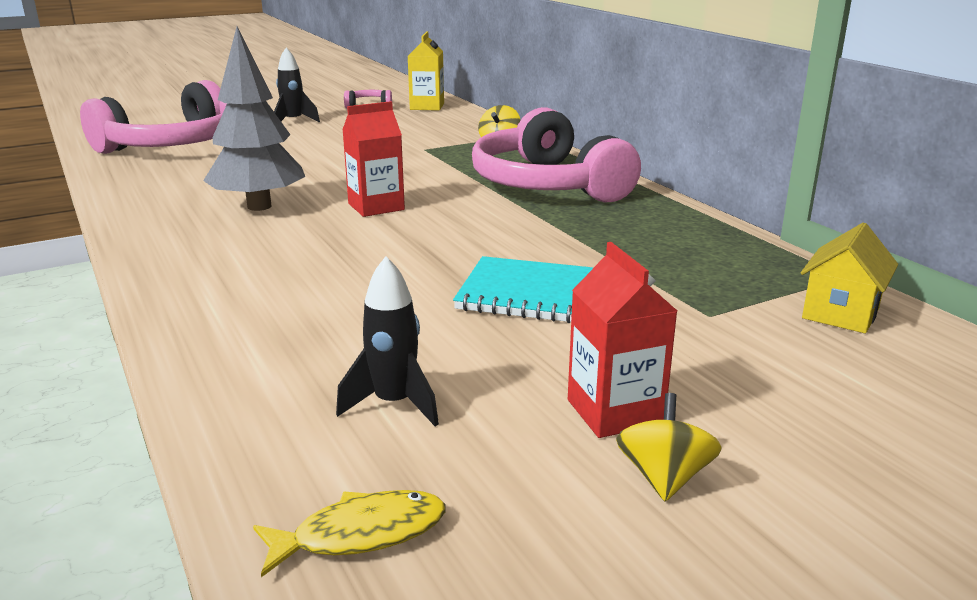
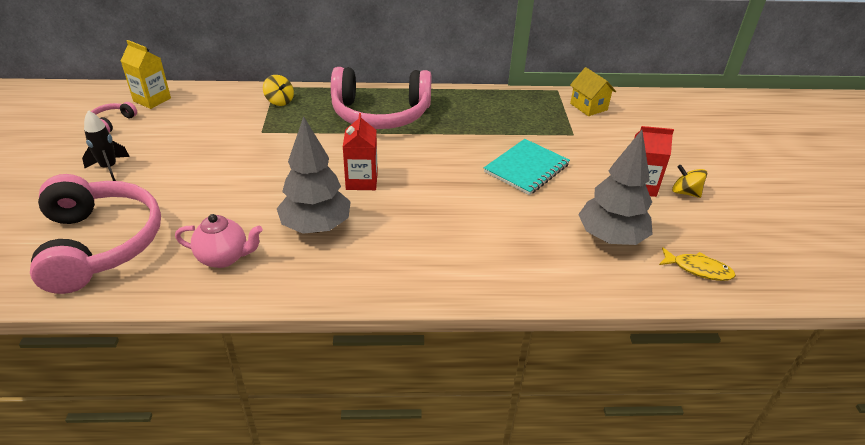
camera: 65 degrees left, 15 degrees up
(177, 185) = (224, 257): none -> pink teapot
(360, 534) = (698, 269): yellow fish -> yellow fish turned 105 degrees clockwise
(394, 404) = (610, 238): black rocket -> grey tree

